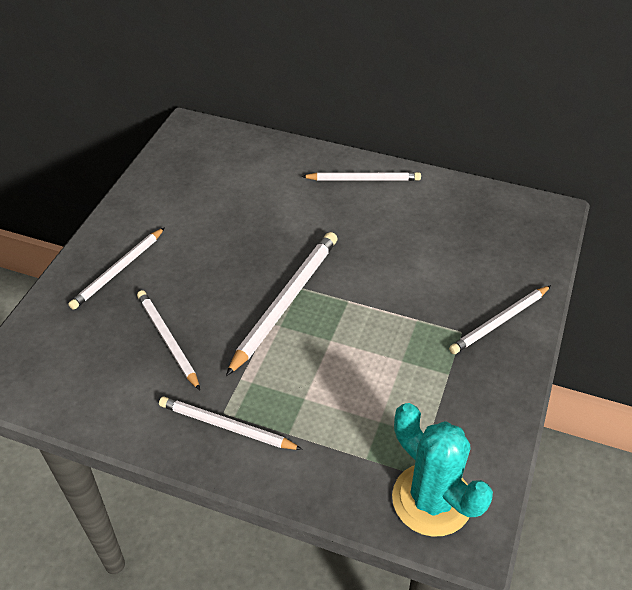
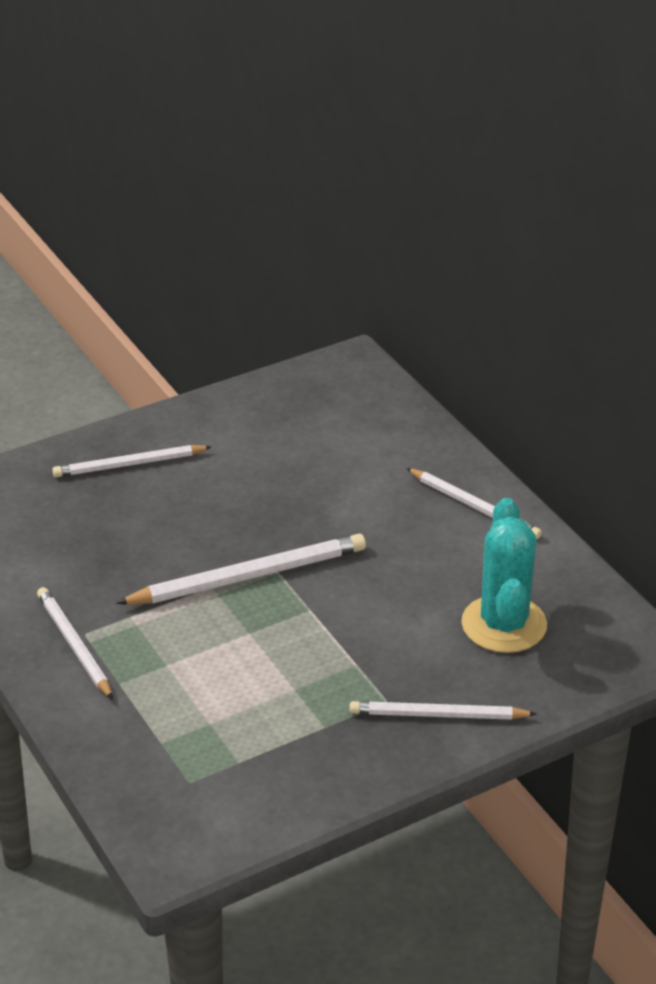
camera: 40 degrees right, 10 degrees down
(167, 340) = (105, 548): white pencil -> none
(432, 499) = (177, 808): turquoise cactus -> turquoise cactus (504, 624)

